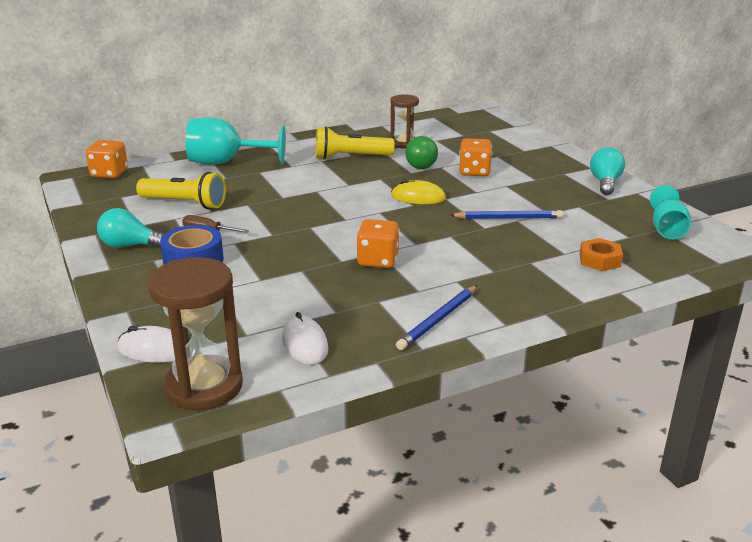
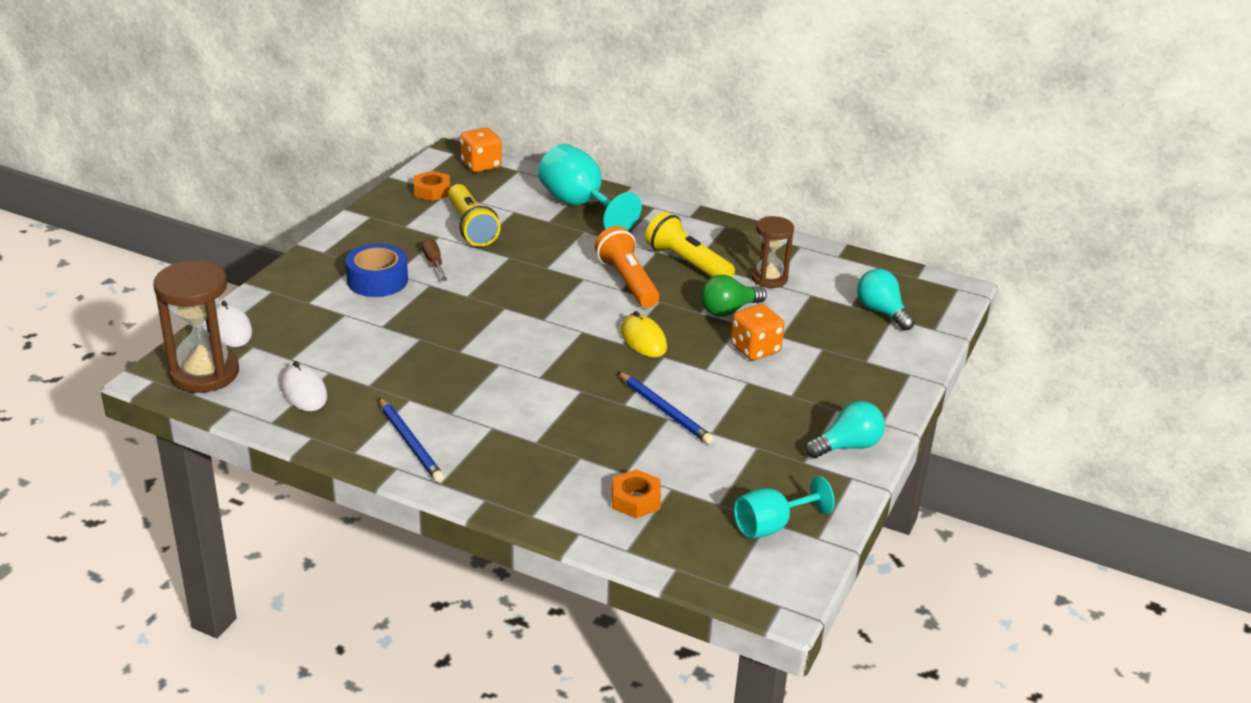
camera: 50 degrees right, 5 degrees up
(108, 200) = (432, 191): none -> orange nut
(130, 246) = (368, 241): turquoise light bulb -> turquoise light bulb (881, 312)
(305, 344) = (304, 391): white mouse -> white mouse turned 60 degrees counterclockwise
(343, 179) = (627, 281): none -> orange flashlight
(378, 260) = (481, 370): orange dice -> none
(438, 319) = (410, 442): blue pencil -> blue pencil turned 120 degrees counterclockwise

